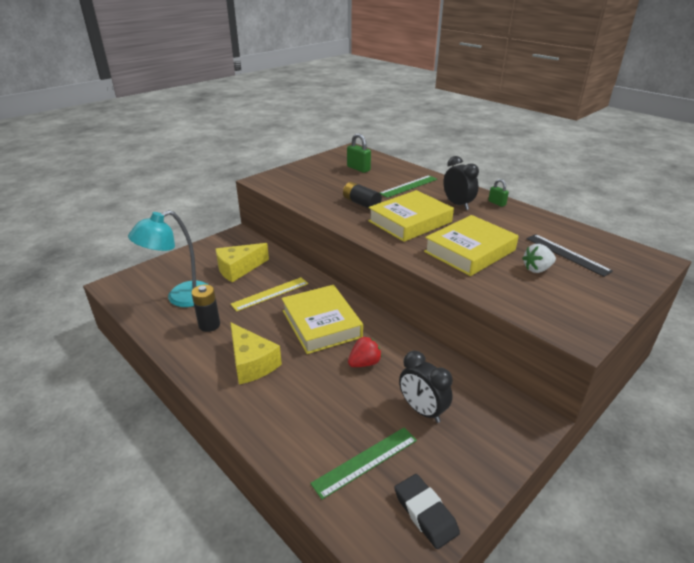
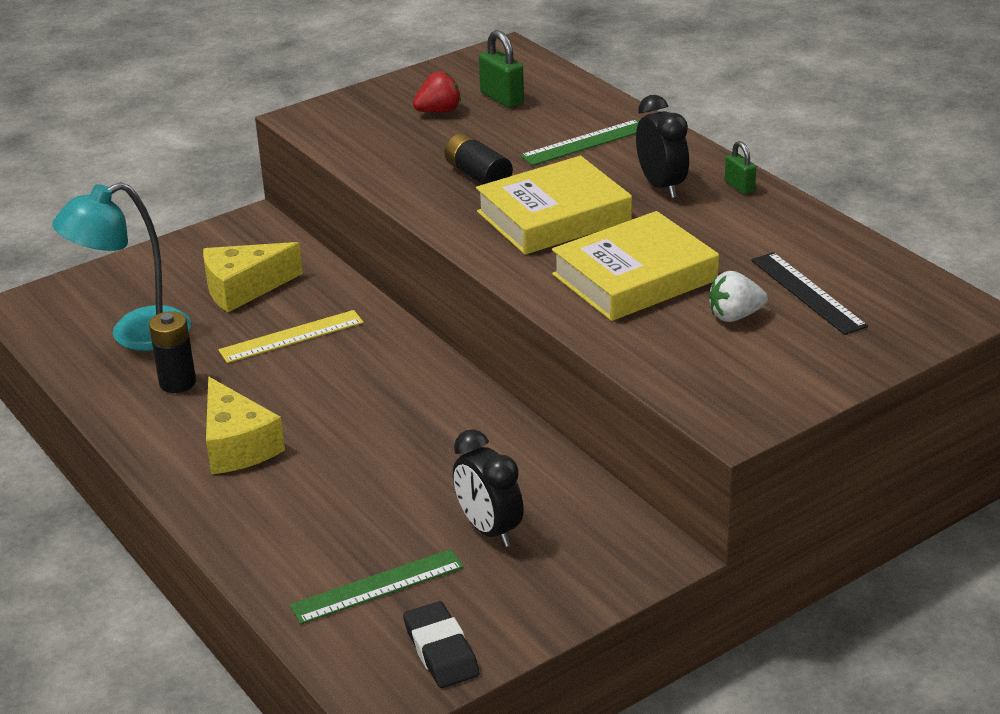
camera: 10 degrees right, 0 degrees up
(321, 324) = (368, 392): yellow book -> none
(364, 363) = (421, 457): red strawberry -> red strawberry (438, 111)

